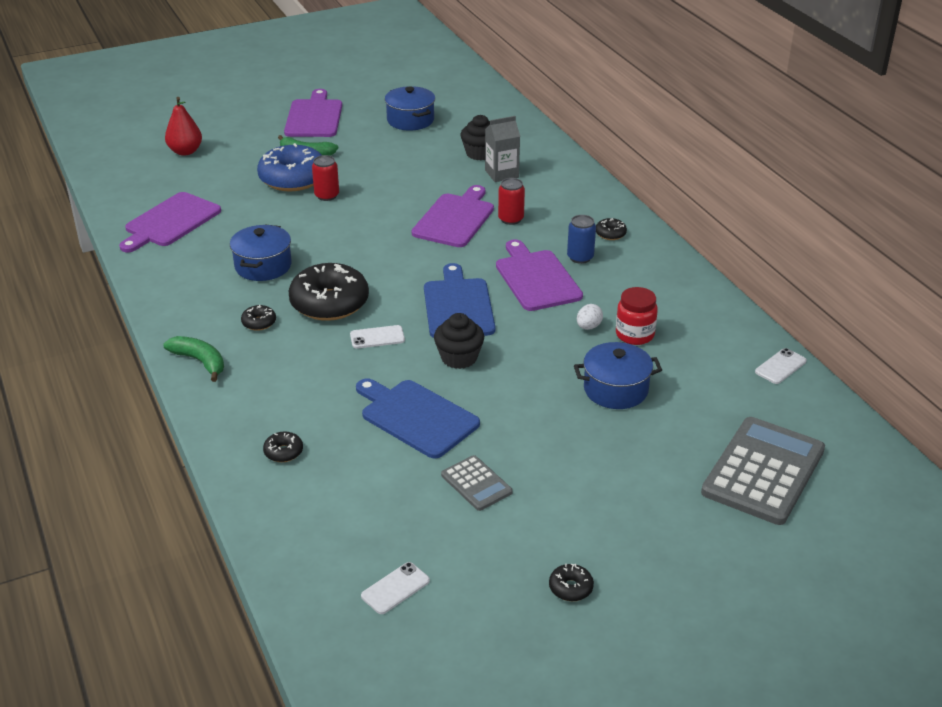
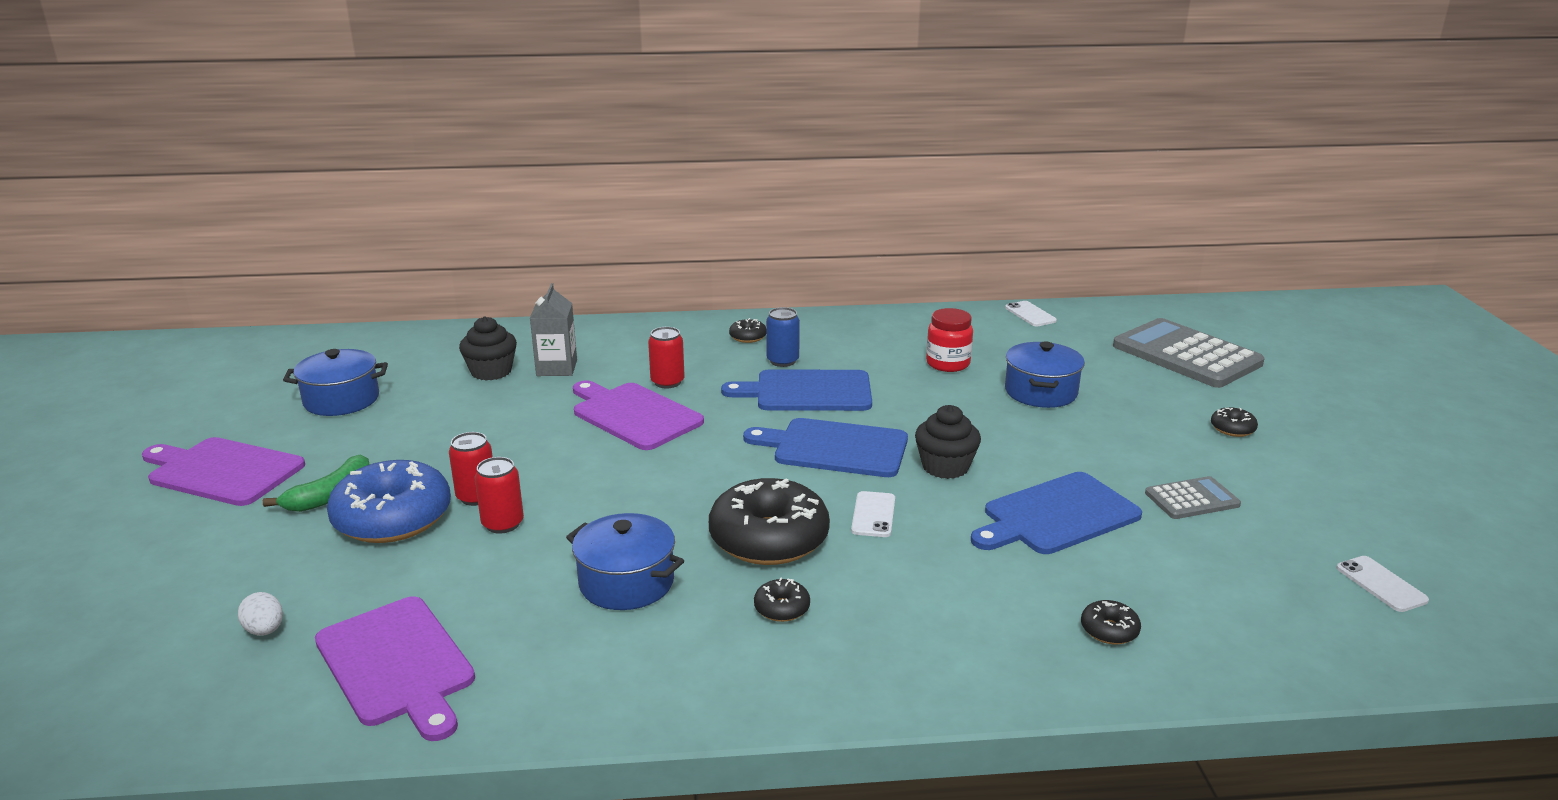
camera: 70 degrees left, 10 degrees down
(185, 151) = (160, 616): red pear -> none
(200, 361) = (857, 682): green banana -> none
(303, 212) = (503, 524): none -> red can
(536, 278) = (807, 392): purple cutting board -> blue cutting board
(570, 588) = (1363, 478): black donut -> black donut (1232, 429)
(588, 327) = (921, 383): white egg -> white egg (265, 630)

